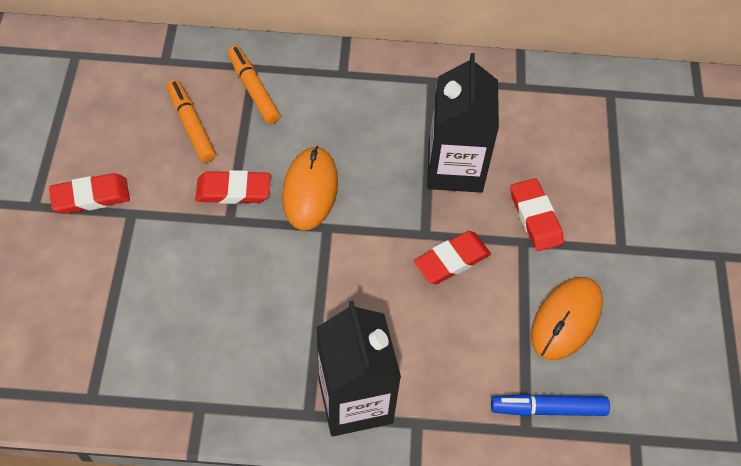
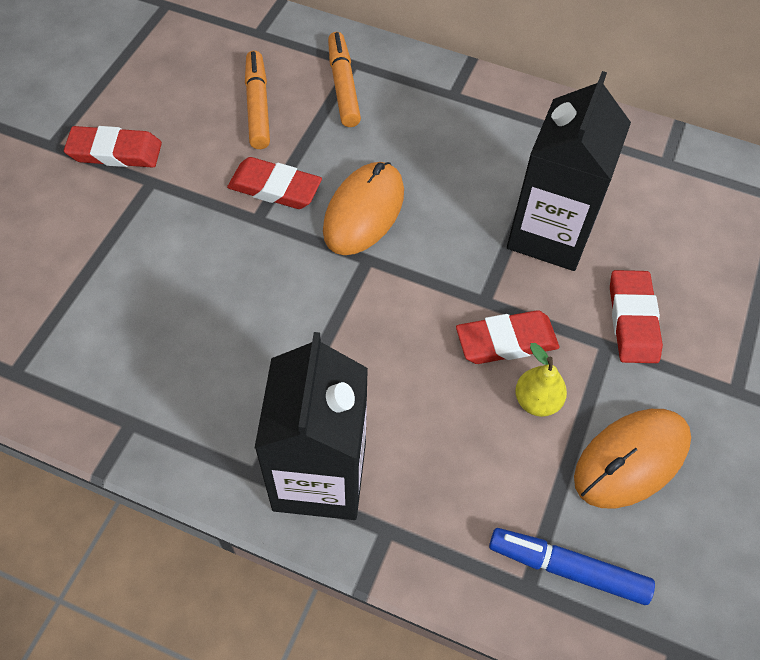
camera: 20 degrees right, 0 degrees up
(488, 298) = (536, 401): none -> yellow pear

